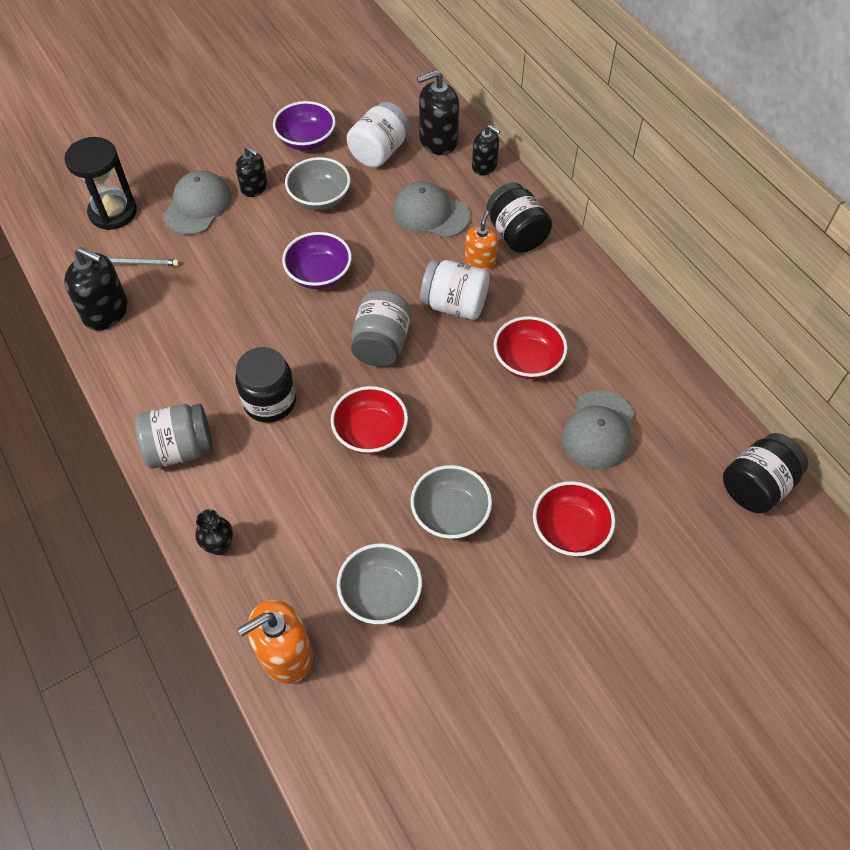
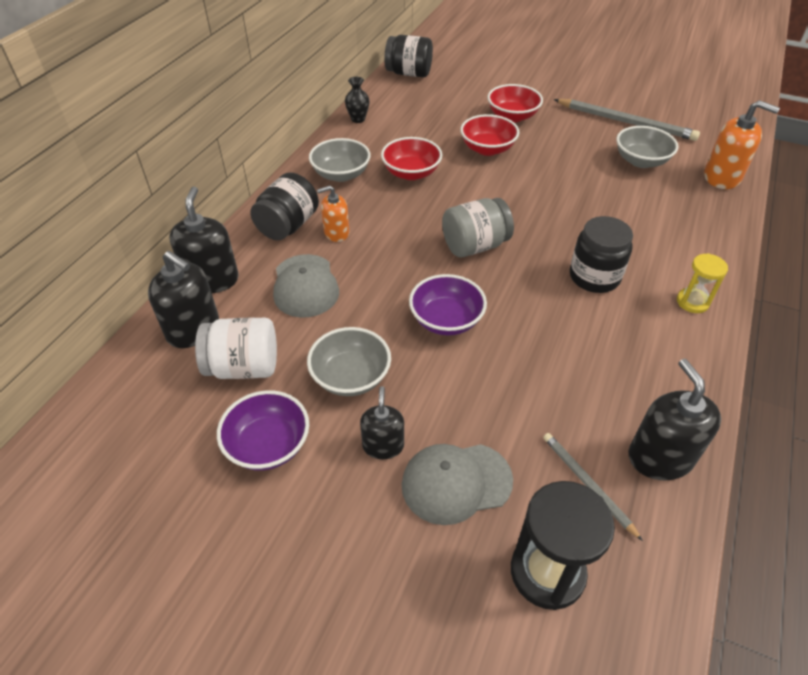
camera: 125 degrees left, 10 degrees down
(180, 449) = (692, 302): grey jar -> yellow hourglass
(219, 546) = (715, 238): black vase -> black vase (358, 119)
(370, 433) = (552, 214): red bowl -> red bowl (487, 149)
(450, 513) = (560, 158): grey bowl -> grey bowl (341, 174)
(454, 305) = (396, 226): white jar -> none
(464, 653) = (626, 122): none -> grey pencil
(484, 166) = (212, 279): black soap dispenser -> black soap dispenser, size x1.60
(598, 430) = (433, 129): grey cap -> none

